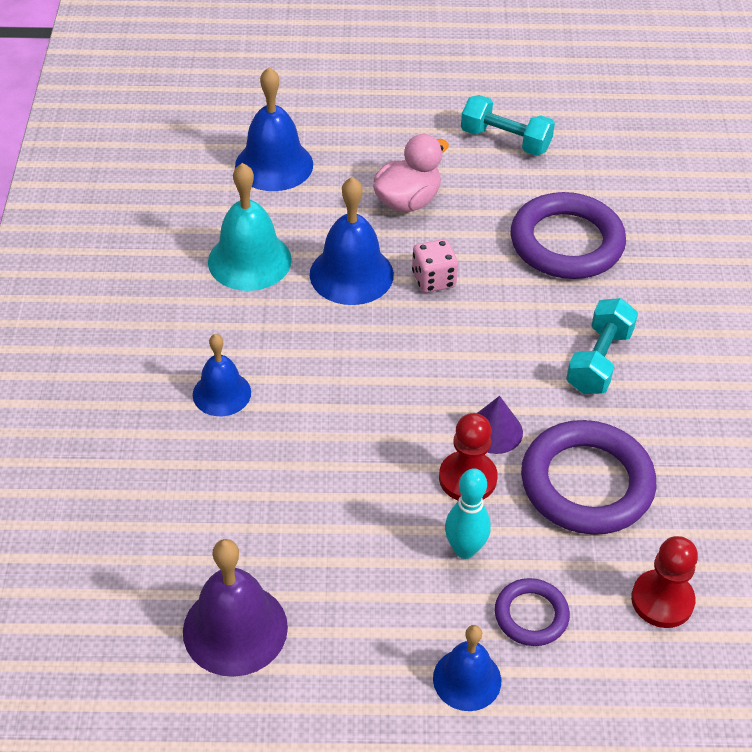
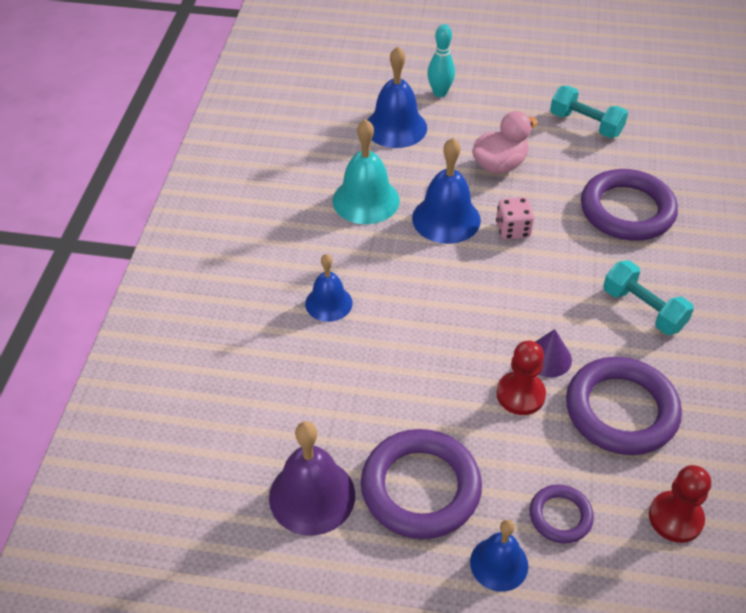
camera: 10 degrees right, 0 degrees up
(364, 603) = (420, 488): none -> purple ring
(465, 549) = (511, 453): turquoise bowling pin -> turquoise bowling pin (440, 93)
(598, 361) = (643, 309): turquoise dumbbell -> turquoise dumbbell turned 75 degrees counterclockwise

